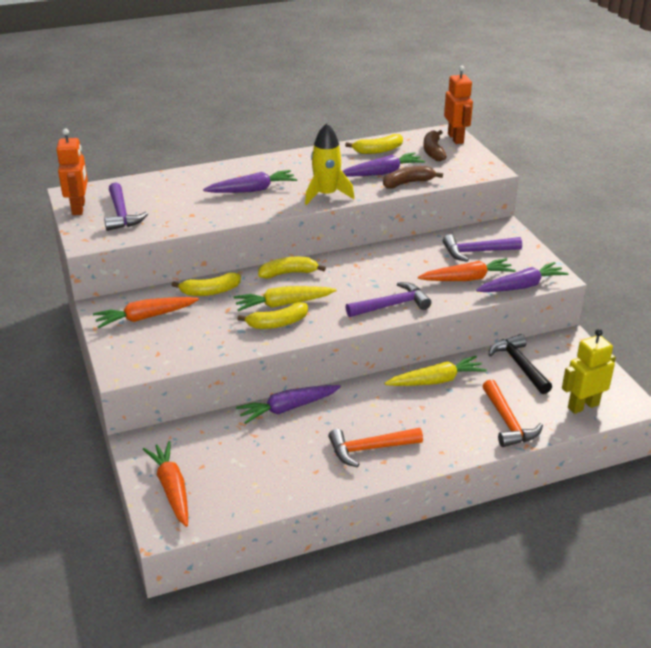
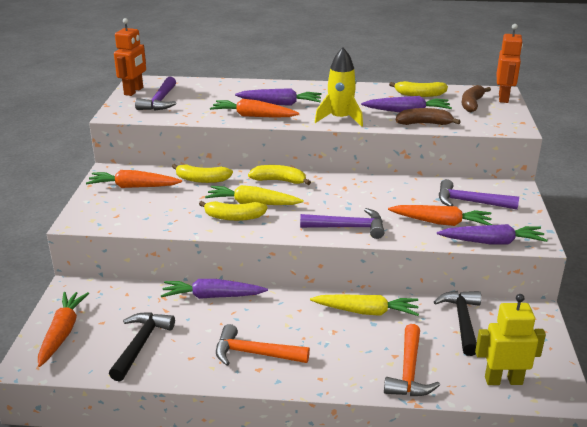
camera: 25 degrees right, 5 degrees down
(238, 211) = (253, 116): none -> orange carrot
(259, 474) = (141, 344): none -> black hammer

